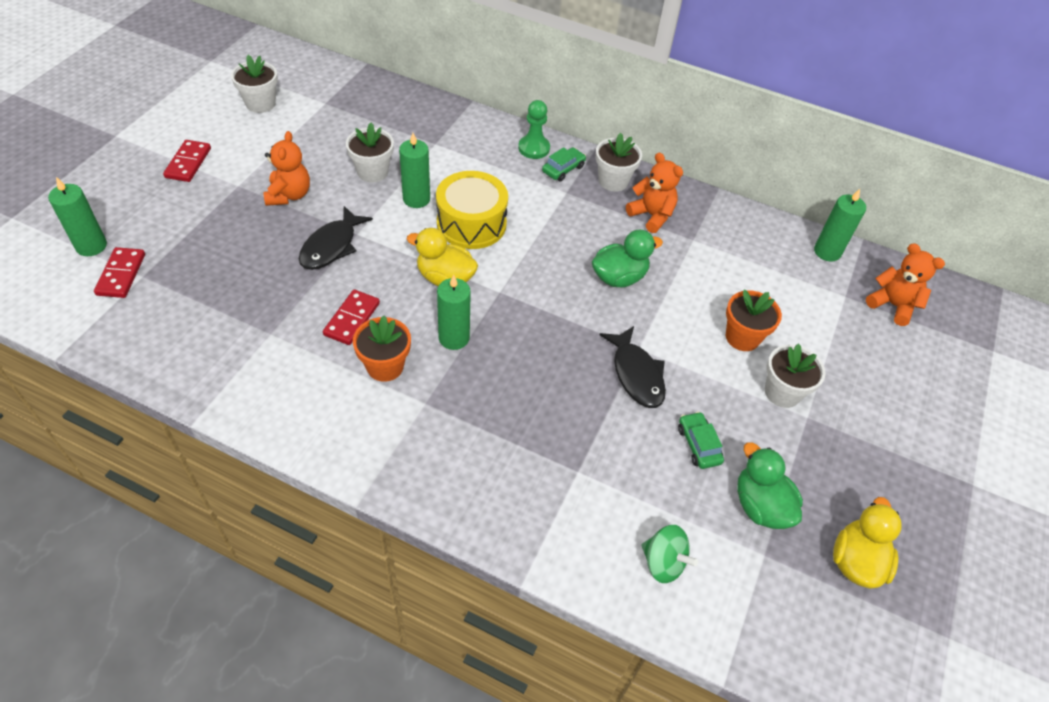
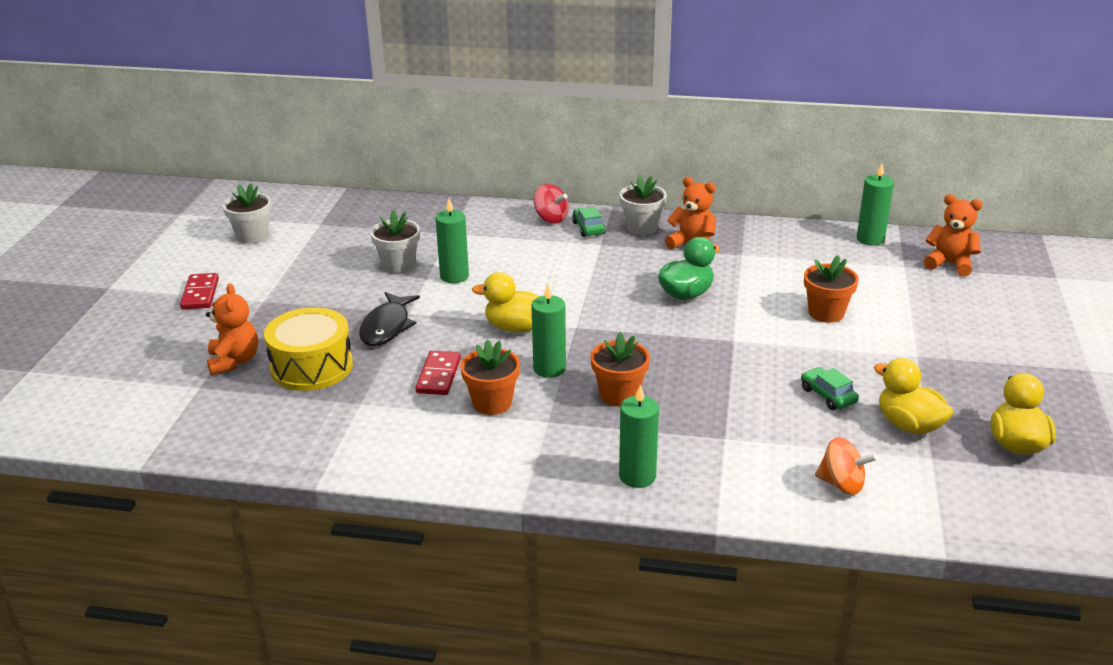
camera: 10 degrees left, 20 degrees down
(91, 246) = (130, 375): green candle -> green candle (637, 476)
(121, 274) = (176, 390): red domino -> none
(289, 195) = (321, 298): orange teddy bear -> orange teddy bear (234, 361)
(471, 223) = (520, 283): yellow drum -> yellow drum (312, 367)
(503, 388) = (619, 394): none -> orange flower pot
(534, 148) = (551, 218): green pawn -> red spinning top
(563, 169) = (588, 228): green car -> green car turned 45 degrees counterclockwise
(636, 374) = (741, 359): black fish -> none
(663, 562) = (842, 484): green spinning top -> orange spinning top
(760, 506) = (909, 425): green duck -> yellow duck
(782, 392) = (884, 343): white flower pot -> none

